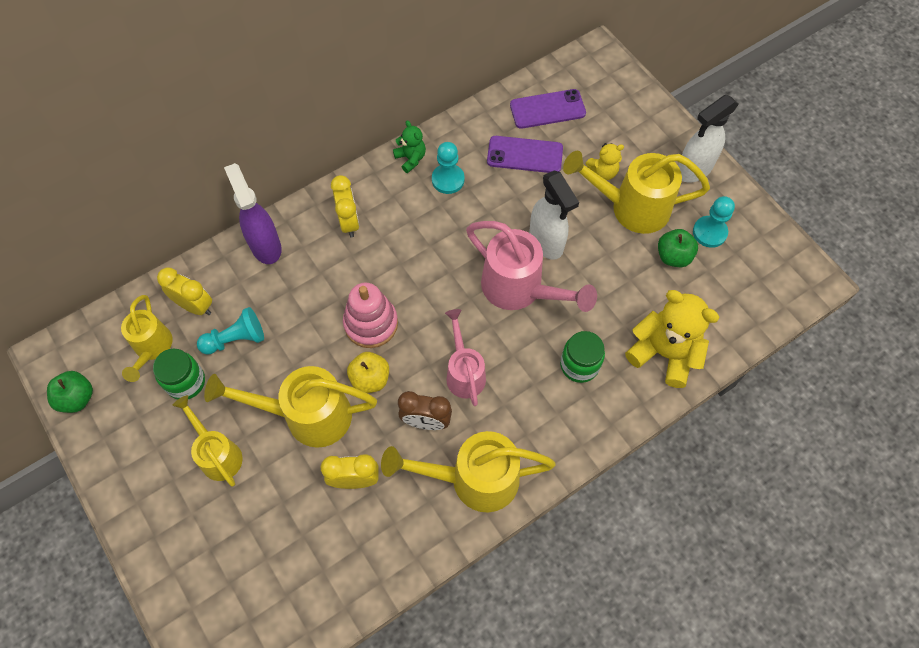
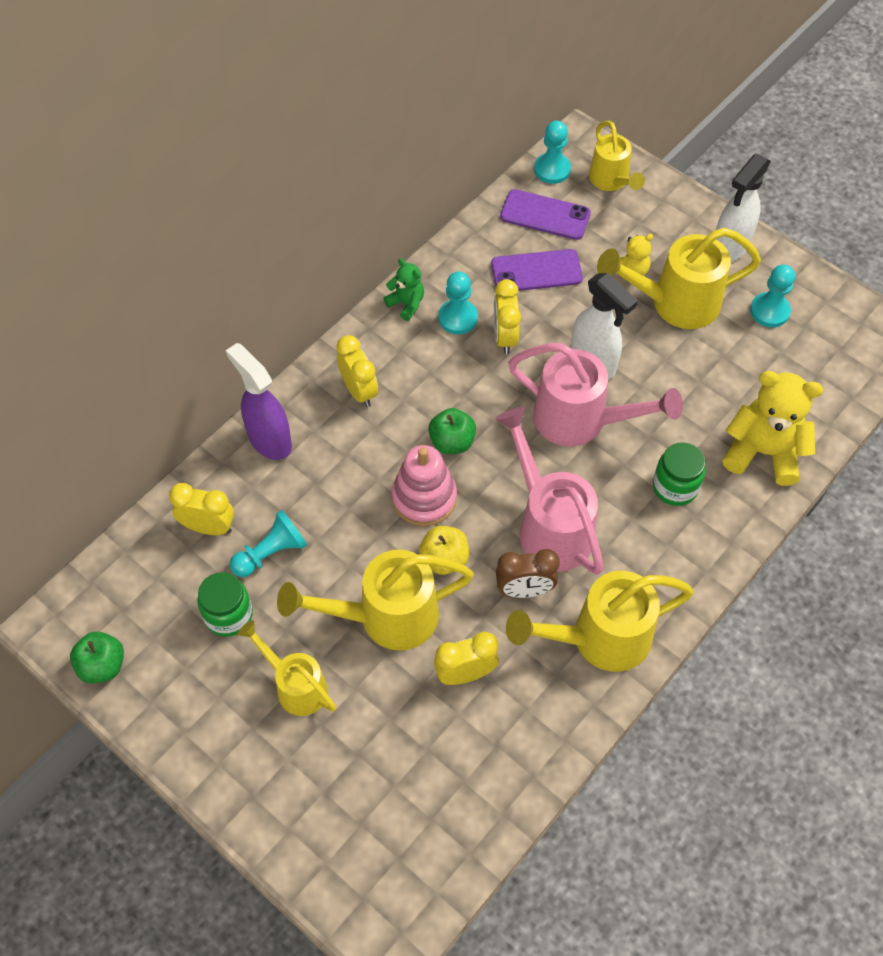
camera: 15 degrees left, 5 degrees down
(152, 348) = (174, 587): yellow watering can -> yellow watering can (611, 181)
(464, 372) = (549, 526): pink watering can -> pink watering can, size x1.60
(480, 204) = (505, 337): none -> yellow clock
(547, 109) = (545, 215): purple phone -> purple phone turned 45 degrees clockwise
(566, 72) = (552, 169): none -> turquoise pawn
(673, 256) = (739, 346): green apple -> green apple (452, 442)

